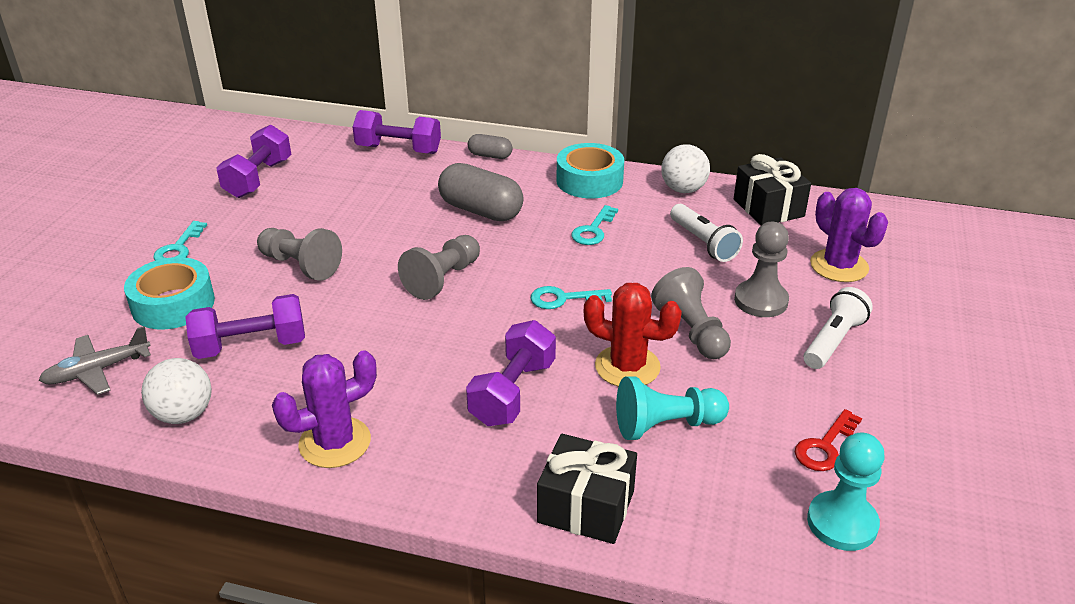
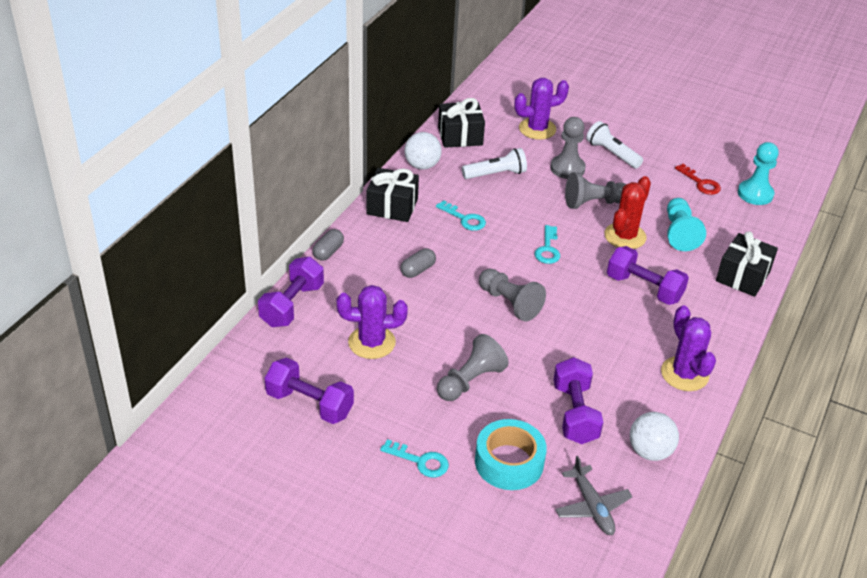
camera: 80 degrees left, 5 degrees up
(352, 199) = (372, 342): none -> purple cactus
(481, 210) = (418, 270): grey capsule -> grey capsule, size x0.54
(589, 181) = (392, 206): turquoise tape -> black gift

